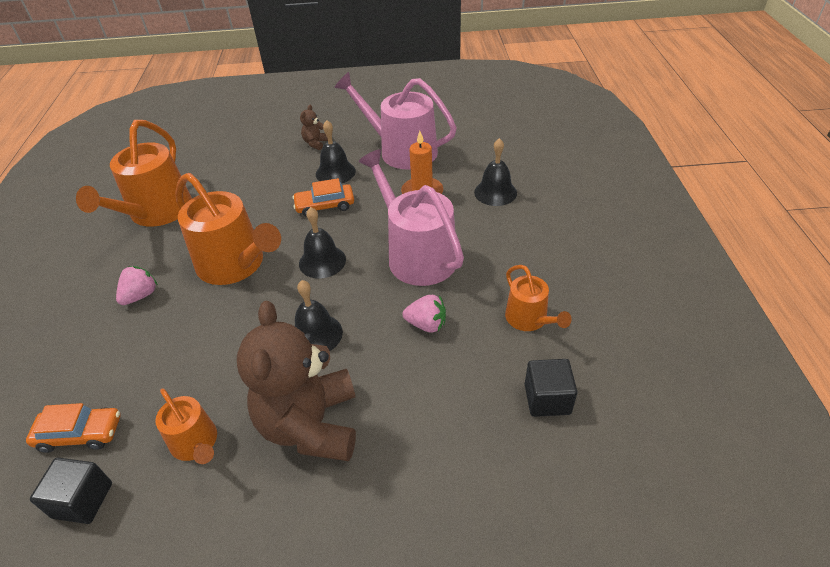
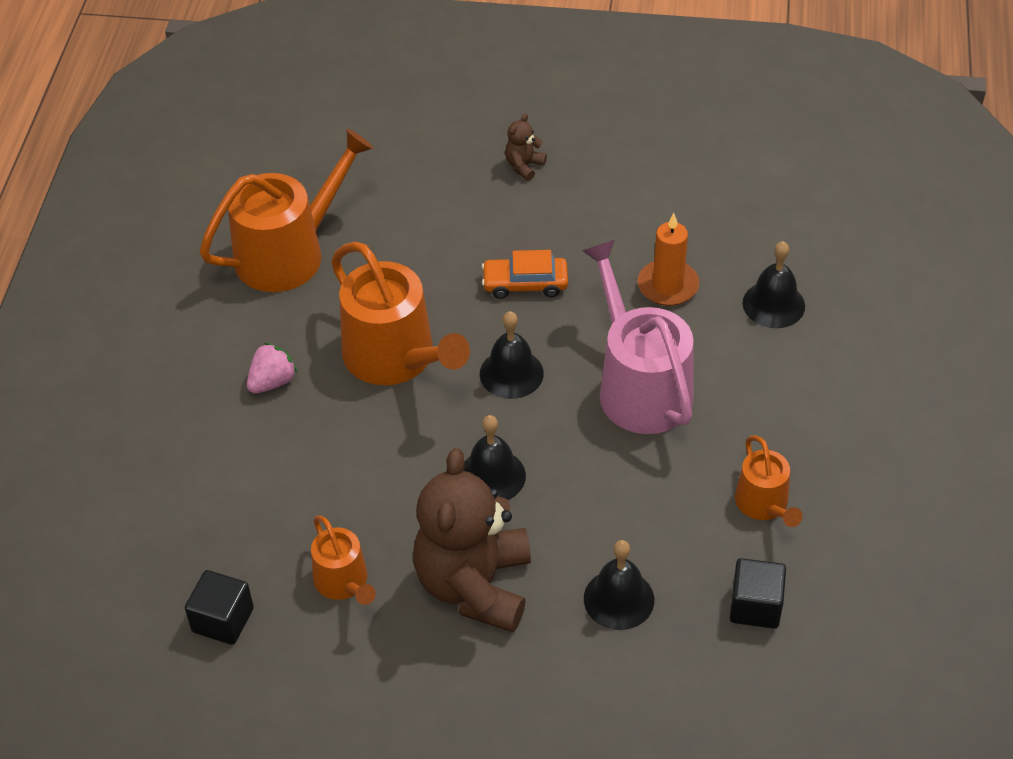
camera: 10 degrees right, 5 degrees up
(80, 434) = (213, 547): orange car -> none
(157, 212) = (288, 253): orange watering can -> orange watering can turned 150 degrees counterclockwise
(335, 172) = (547, 227): black bell -> black bell (619, 599)
(402, 151) = (652, 204): pink watering can -> none
(426, 324) = (632, 488): pink strawberry -> none

